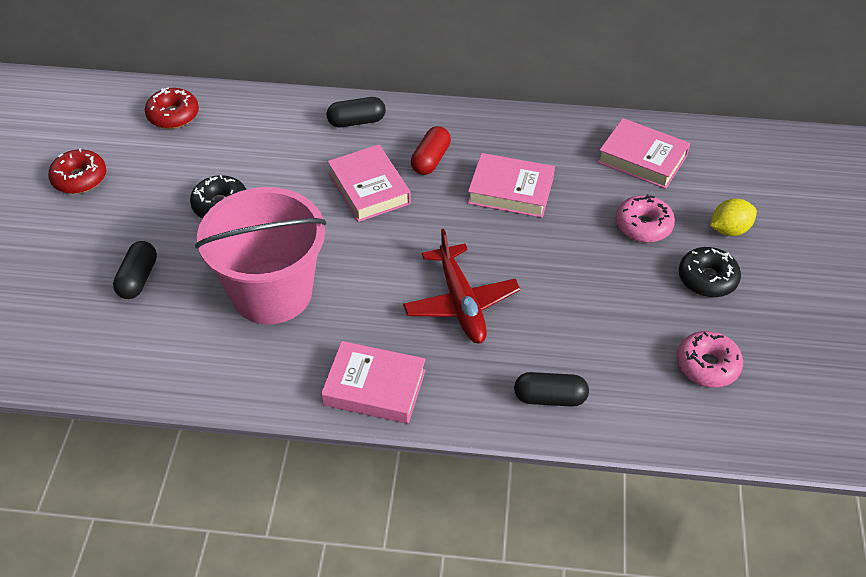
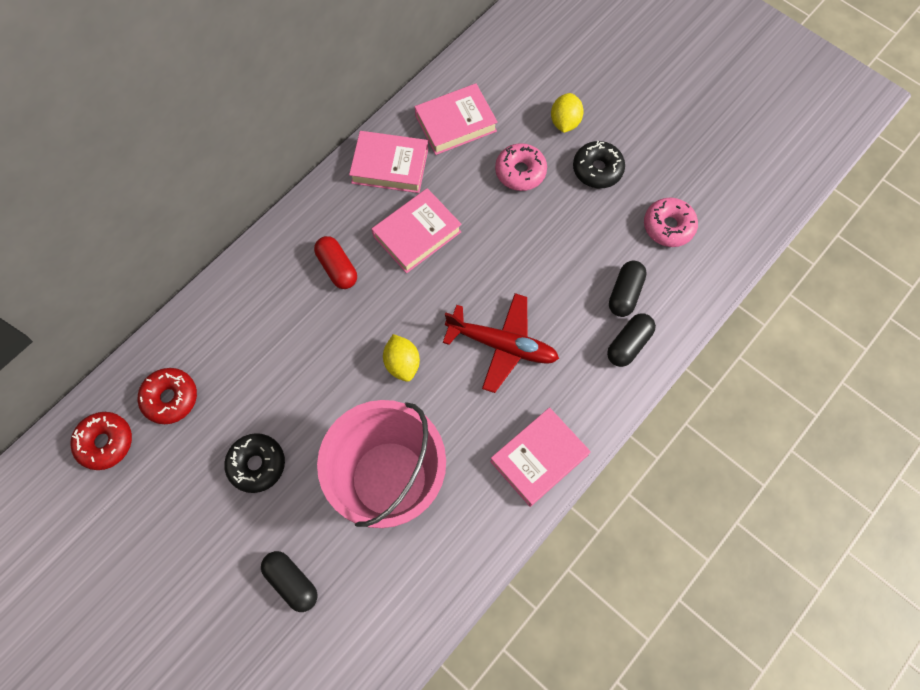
camera: 55 degrees left, 20 degrees up
(79, 178) = (121, 572): red donut -> red donut (170, 398)
(356, 121) = (245, 295): black capsule -> black capsule (625, 293)
(369, 188) = (332, 334): pink book -> pink book (390, 166)
(382, 245) = (402, 363): none -> yellow lemon

